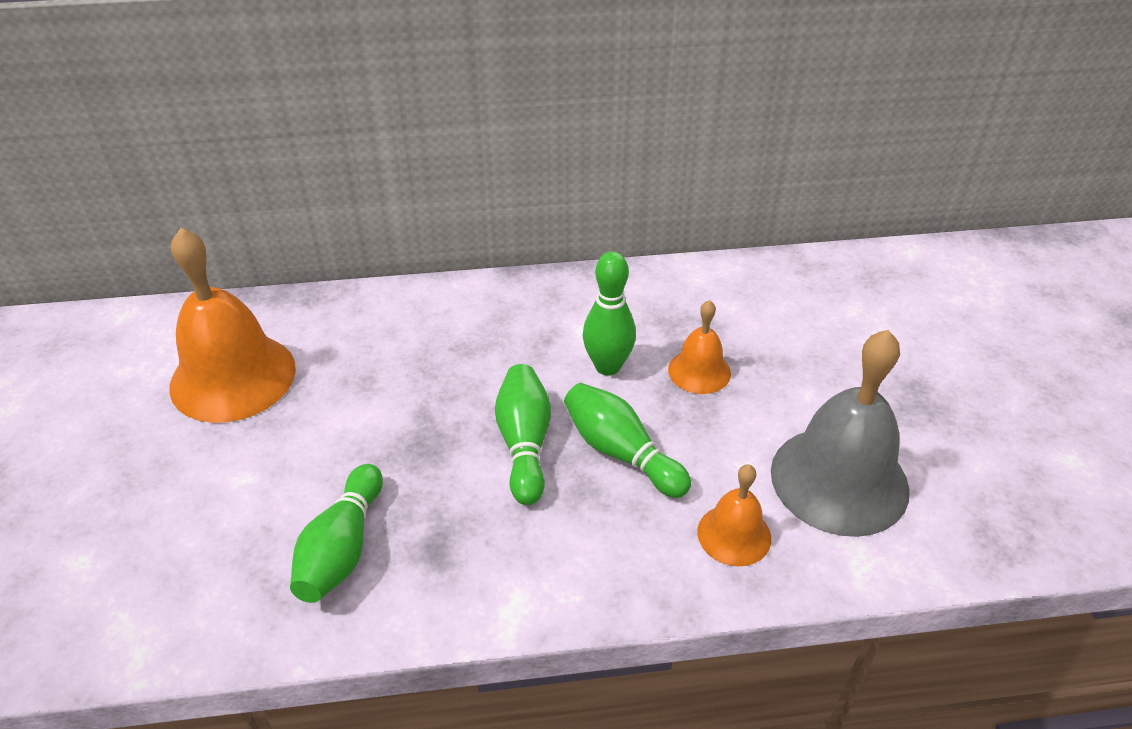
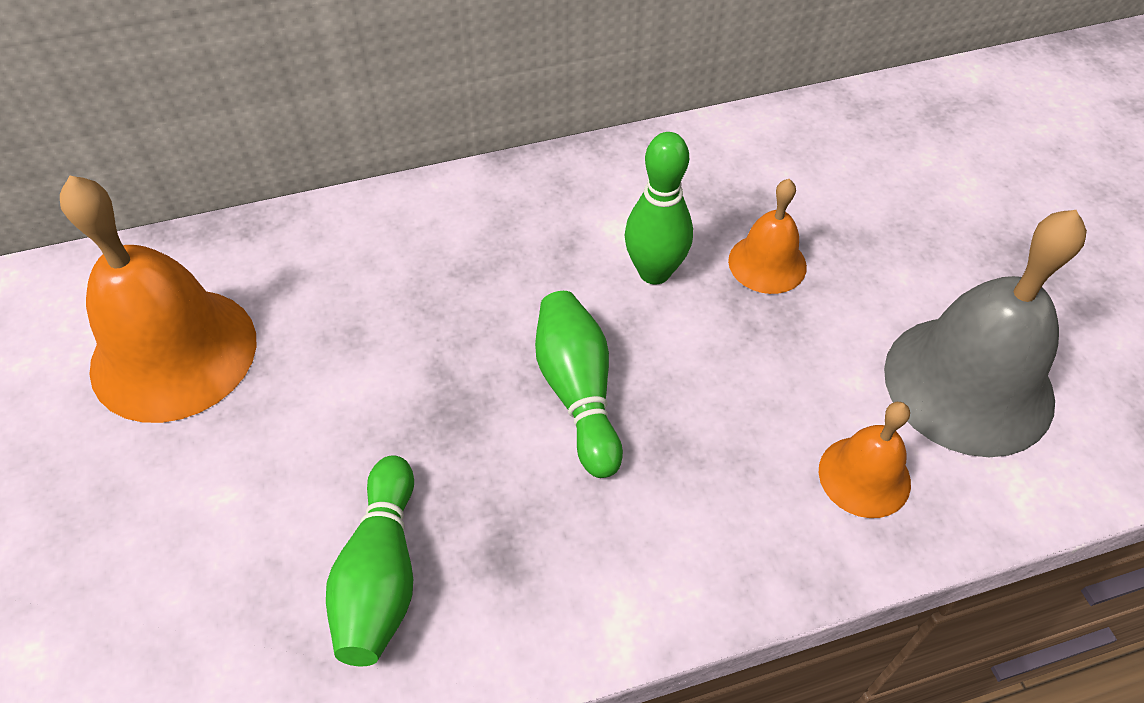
camera: 10 degrees left, 10 degrees up
(621, 452) = (701, 386): green bowling pin -> none

